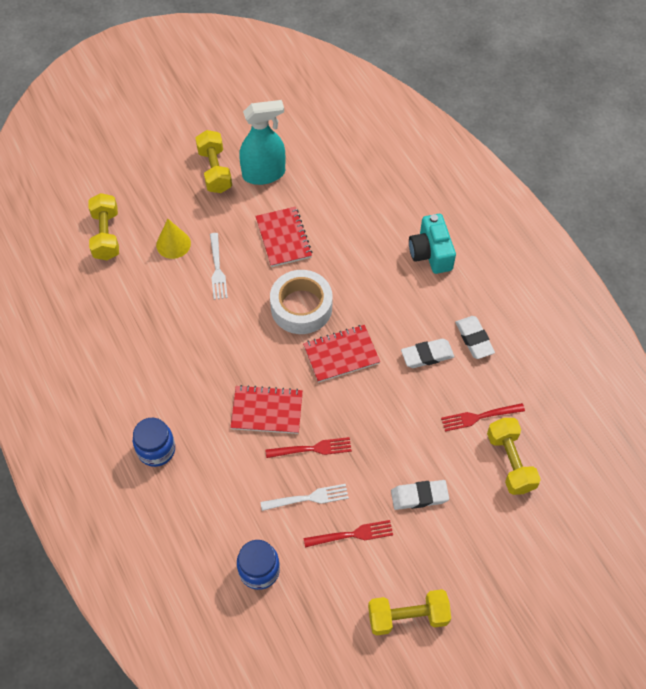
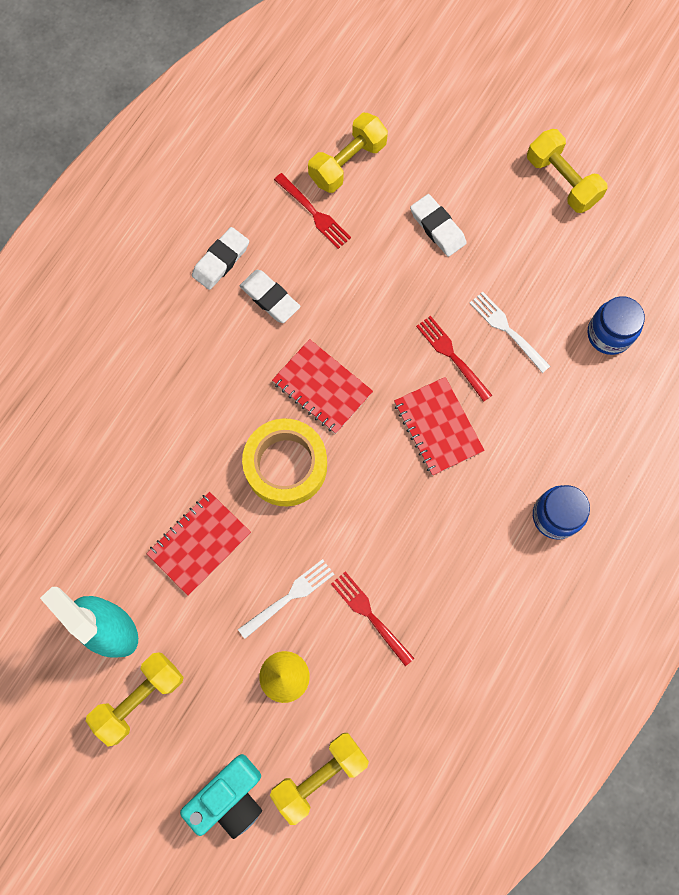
camera: 120 degrees left, 15 degrees up
(301, 307) = (286, 465): white tape -> yellow tape
(352, 534) = (517, 269): red fork -> red fork (370, 615)
(431, 253) = (128, 360): turquoise camera -> turquoise camera (229, 797)

